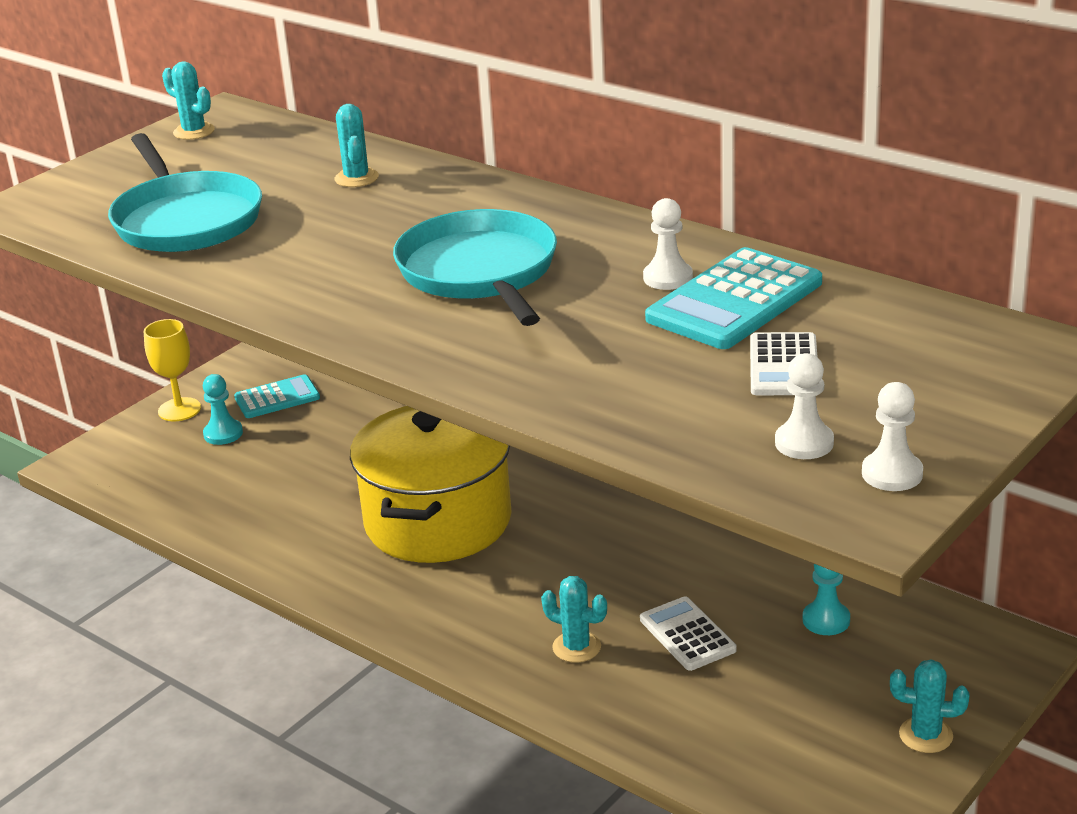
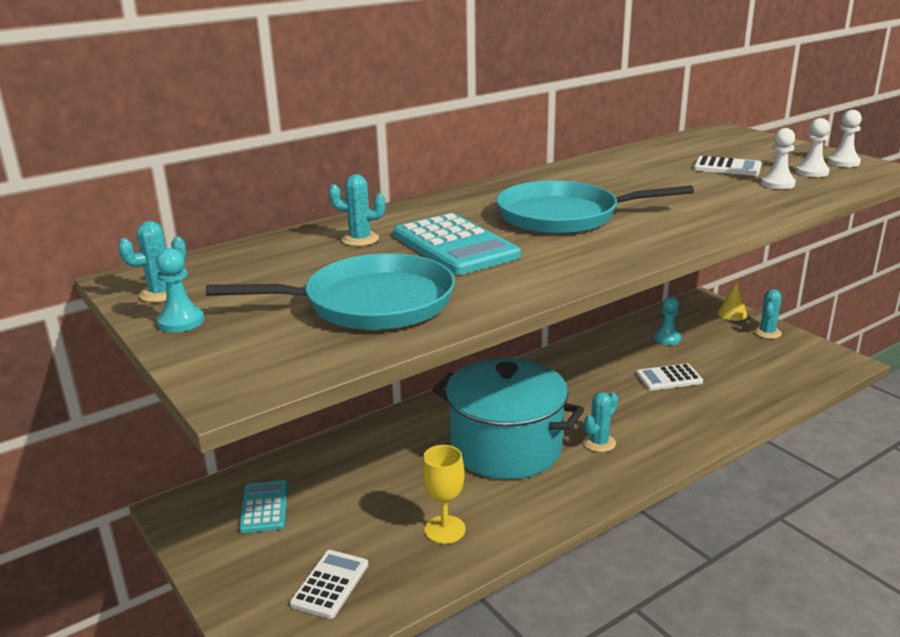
camera: 75 degrees left, 5 degrees down
(170, 466) = (330, 584): none -> white calculator
(179, 410) = (230, 571): yellow goblet -> yellow goblet (445, 529)
(223, 434) = (298, 545): turquoise pawn -> turquoise pawn (181, 321)
(438, 521) = (506, 447): yellow pot -> turquoise pot
(576, 647) = (671, 414): turquoise cactus -> turquoise cactus (599, 443)
(668, 278) = (606, 177): white pawn -> white pawn (777, 184)
(735, 301) = (645, 168): turquoise calculator -> turquoise calculator (455, 245)
(981, 688) = (732, 314): none -> yellow cone

